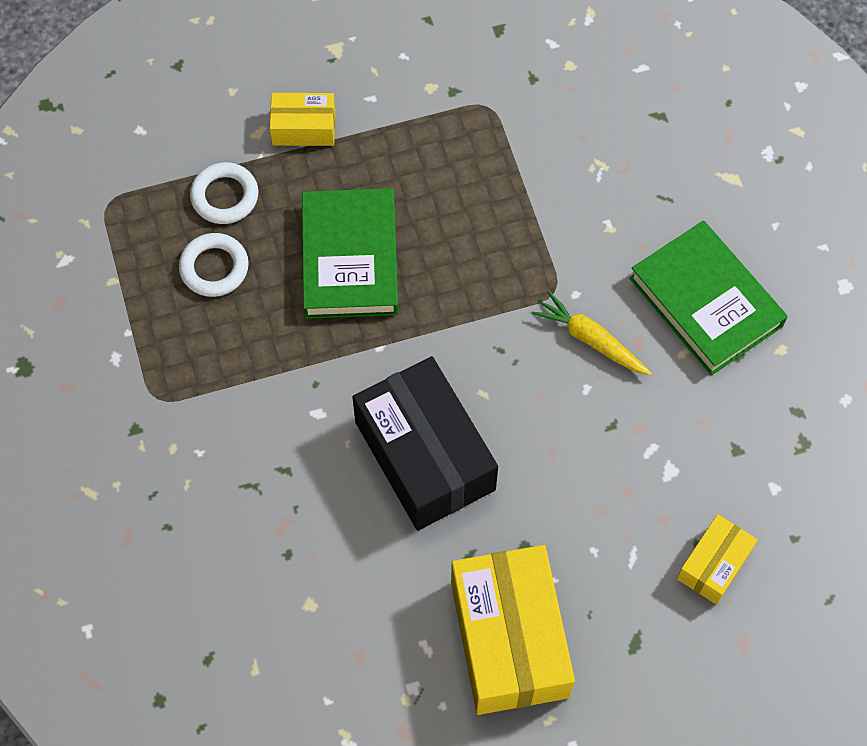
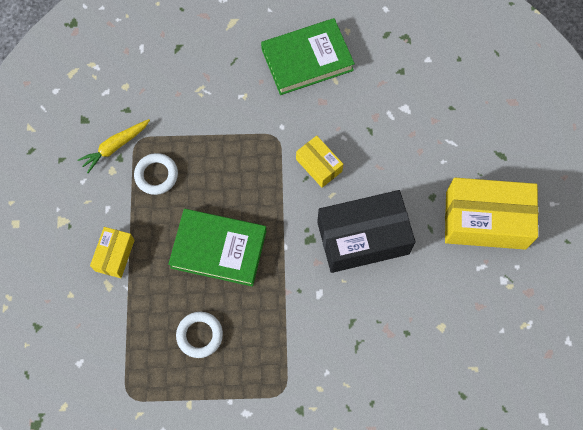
camera: 75 degrees left, 5 degrees up
(225, 196) = (149, 317): white ring -> white ring (156, 175)
(591, 340) = (313, 126): yellow carrot -> yellow carrot (115, 147)
(714, 564) = (465, 102): yellow box -> yellow box (319, 165)

